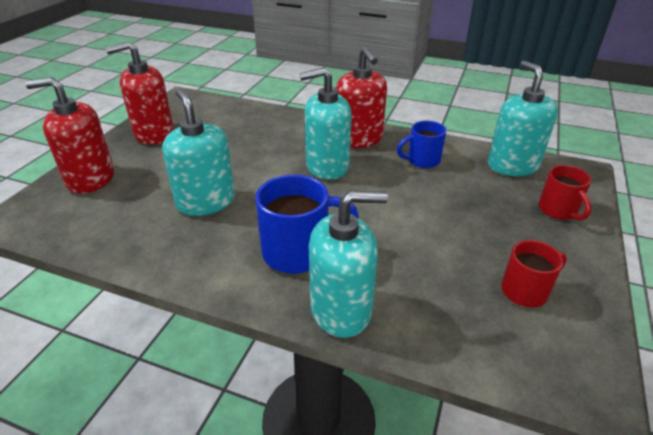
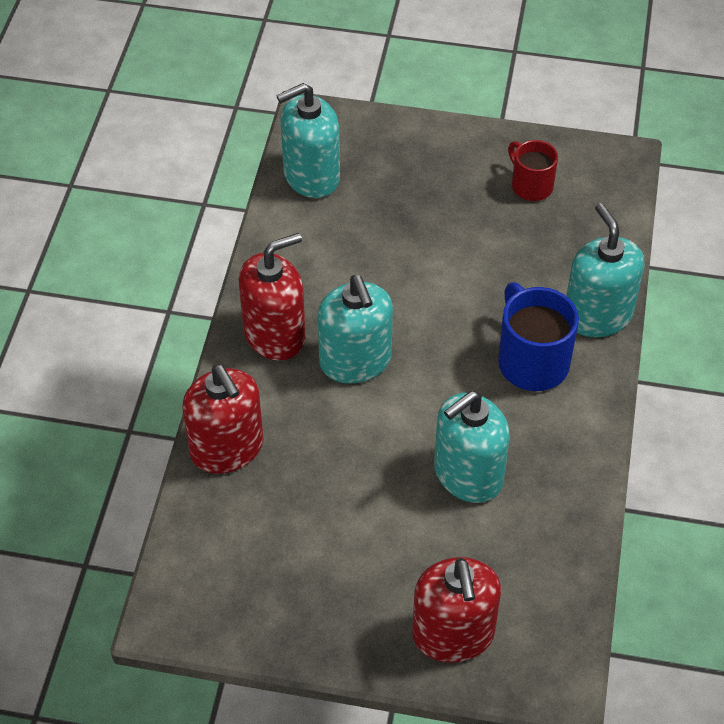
camera: 100 degrees left, 15 degrees up
(154, 134) = (310, 606): red soap dispenser -> red soap dispenser (227, 448)
(422, 160) = (319, 262): blue mug -> none
(558, 210) = (397, 147): red mug -> none

